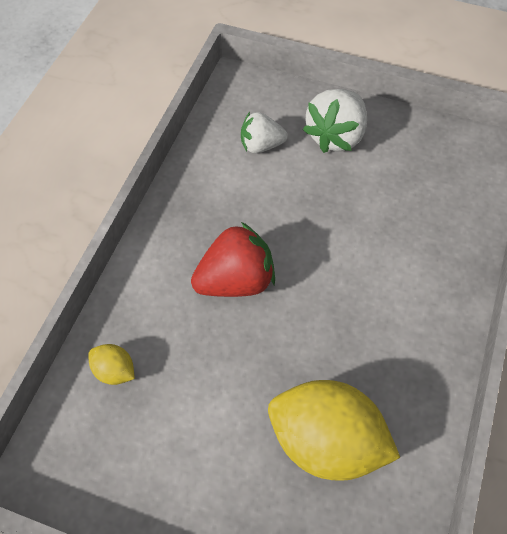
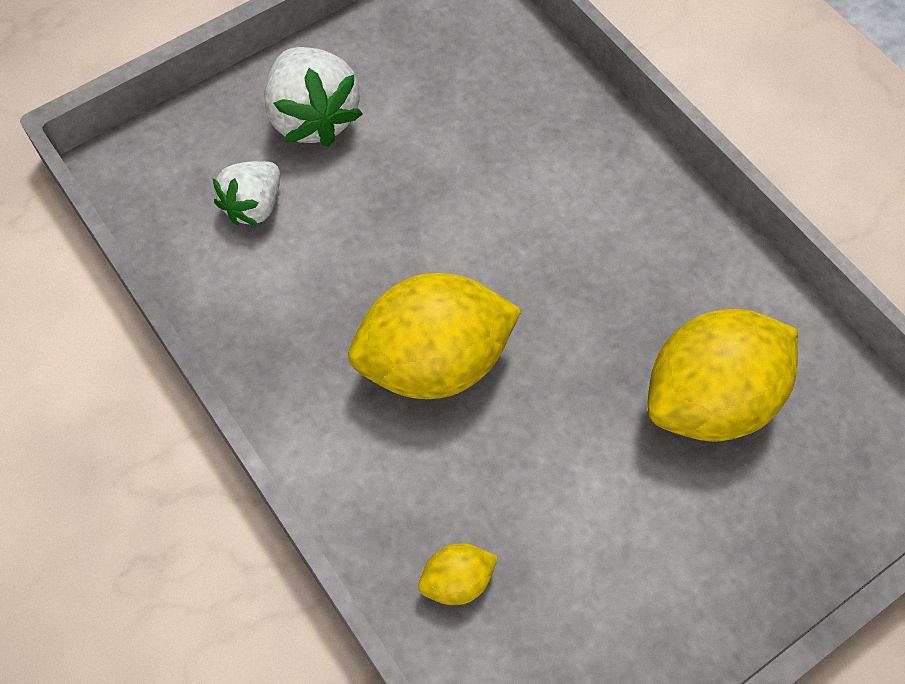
camera: 55 degrees left, 5 degrees up
(236, 281) = (434, 362): red strawberry -> yellow lemon

